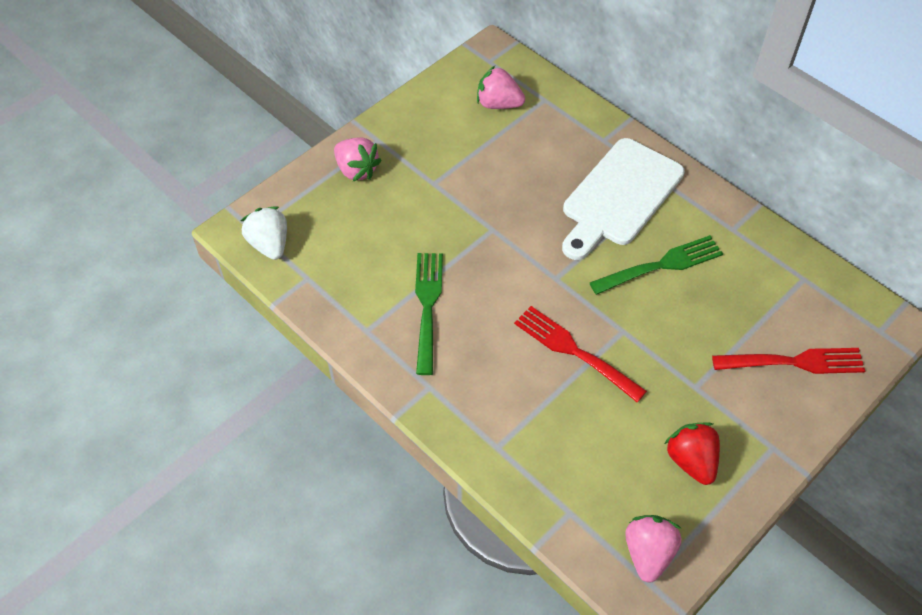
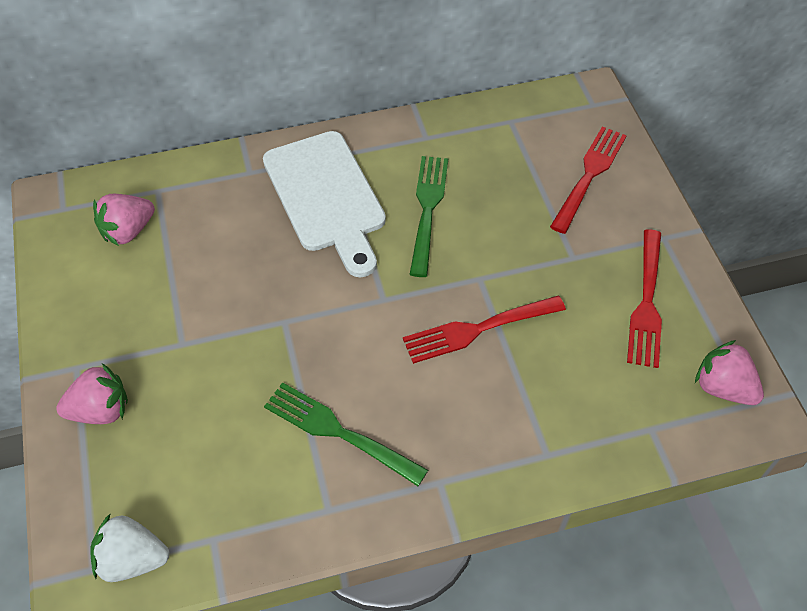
camera: 60 degrees left, 0 degrees up
(691, 461) = (646, 303): red strawberry -> red fork

